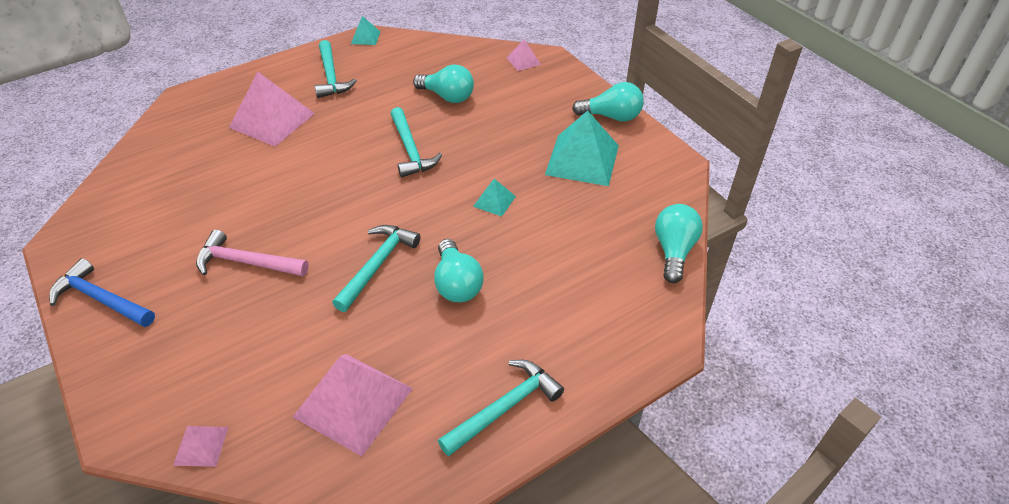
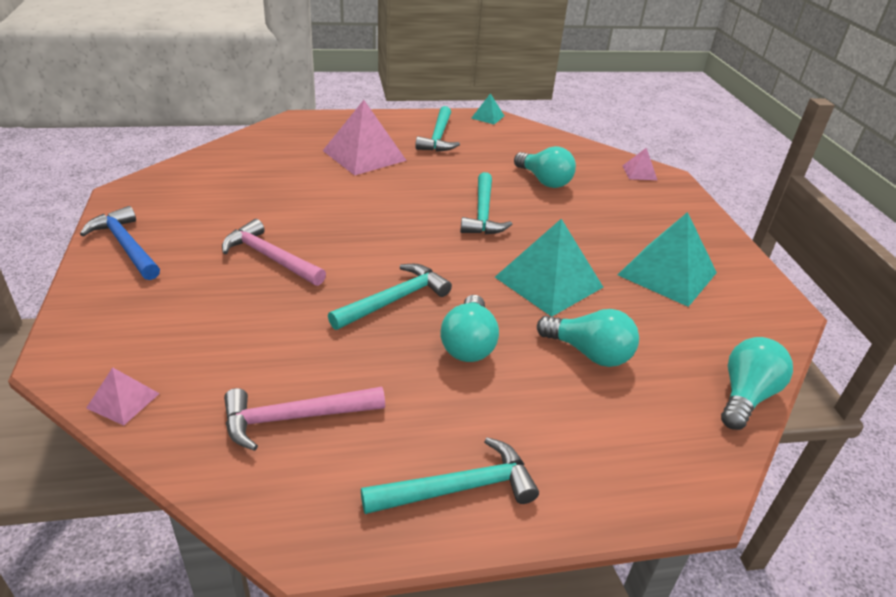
camera: 20 degrees right, 10 degrees down
(353, 402) = (295, 418): pink pyramid -> pink hammer
(494, 201) = (548, 282): turquoise pyramid -> turquoise pyramid, size x2.09
(611, 116) = (719, 244): turquoise light bulb -> turquoise light bulb (589, 353)

